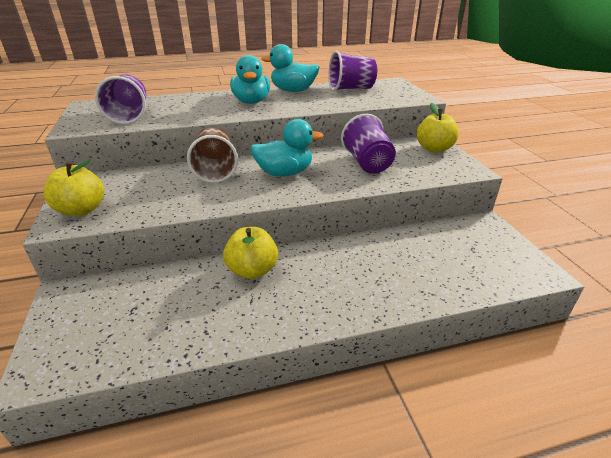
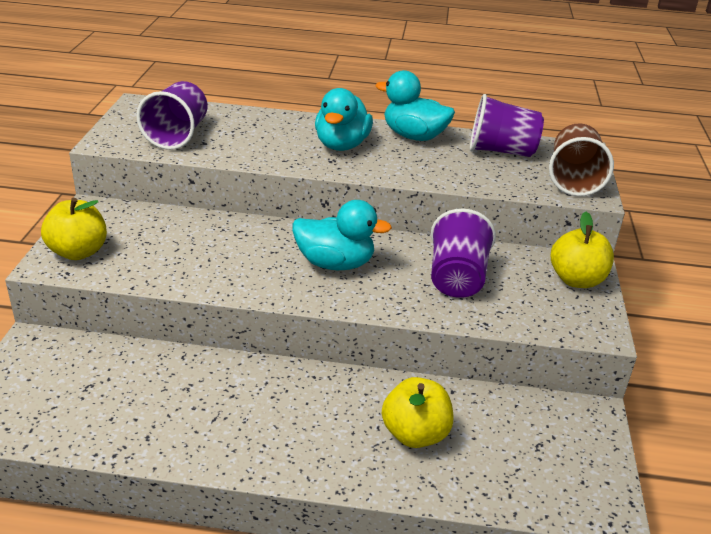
camera: 20 degrees right, 0 degrees up
(215, 171) = (252, 236): brown cup -> brown cup (573, 180)
(252, 270) = (237, 382): yellow apple -> yellow apple (415, 434)

